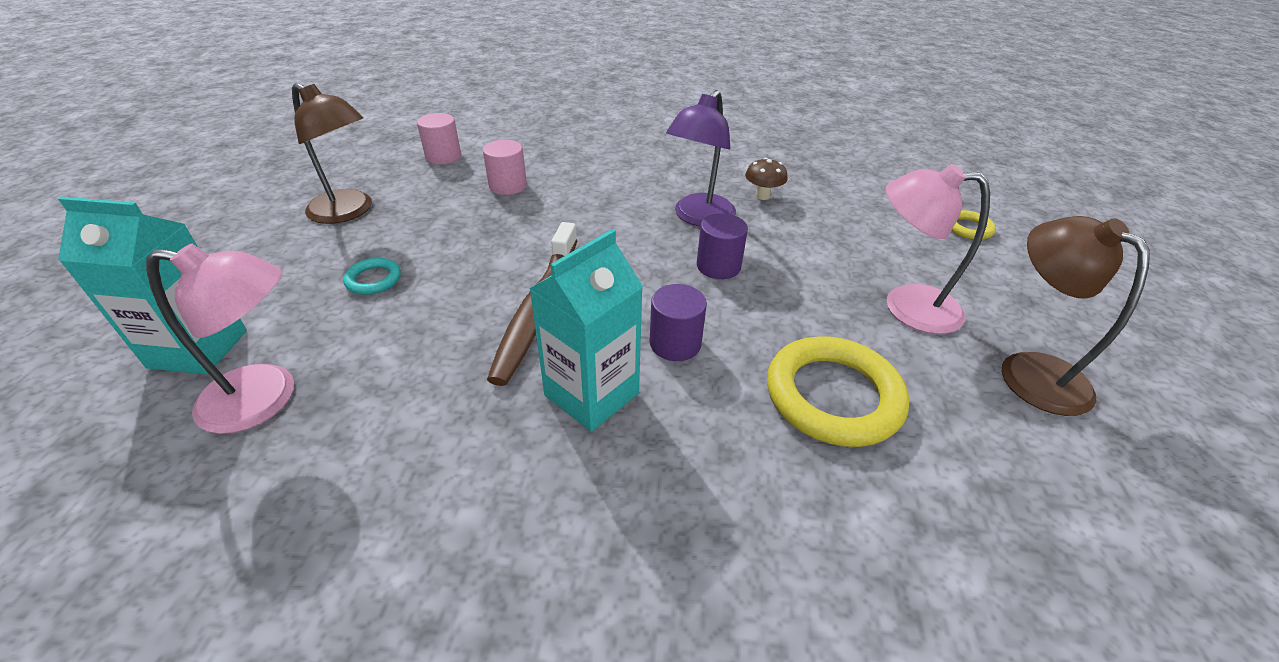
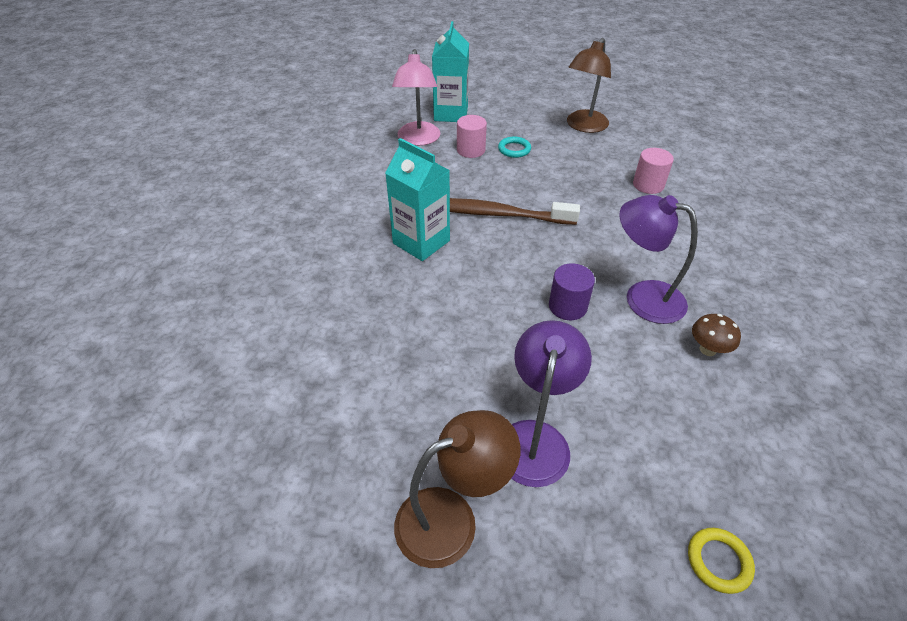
camera: 90 degrees right, 5 degrees up
(443, 156) = (679, 149): pink cylinder -> pink cylinder (471, 150)
(675, 343) = (469, 278): purple cylinder -> none
(833, 396) = (419, 359): yellow ring -> none
(906, 306) = (535, 438): pink lamp -> purple lamp

